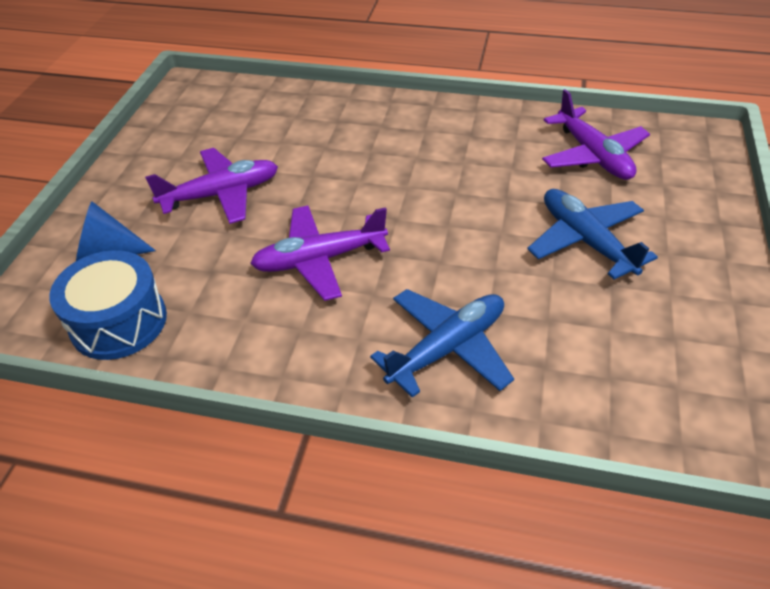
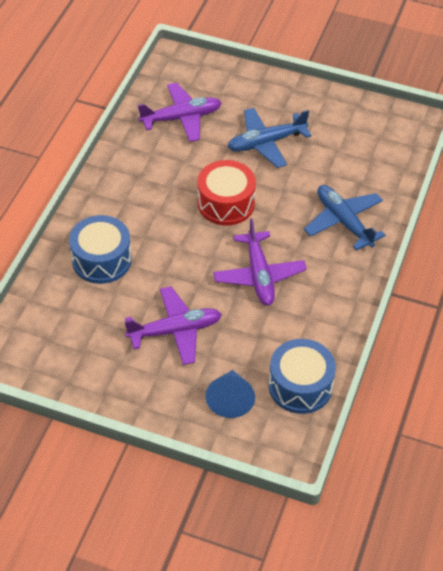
camera: 85 degrees left, 5 degrees up
(221, 194) = (175, 331): purple plane -> purple plane turned 90 degrees clockwise
(328, 126) = (101, 260): none -> blue drum
(447, 213) = (226, 203): none -> red drum

